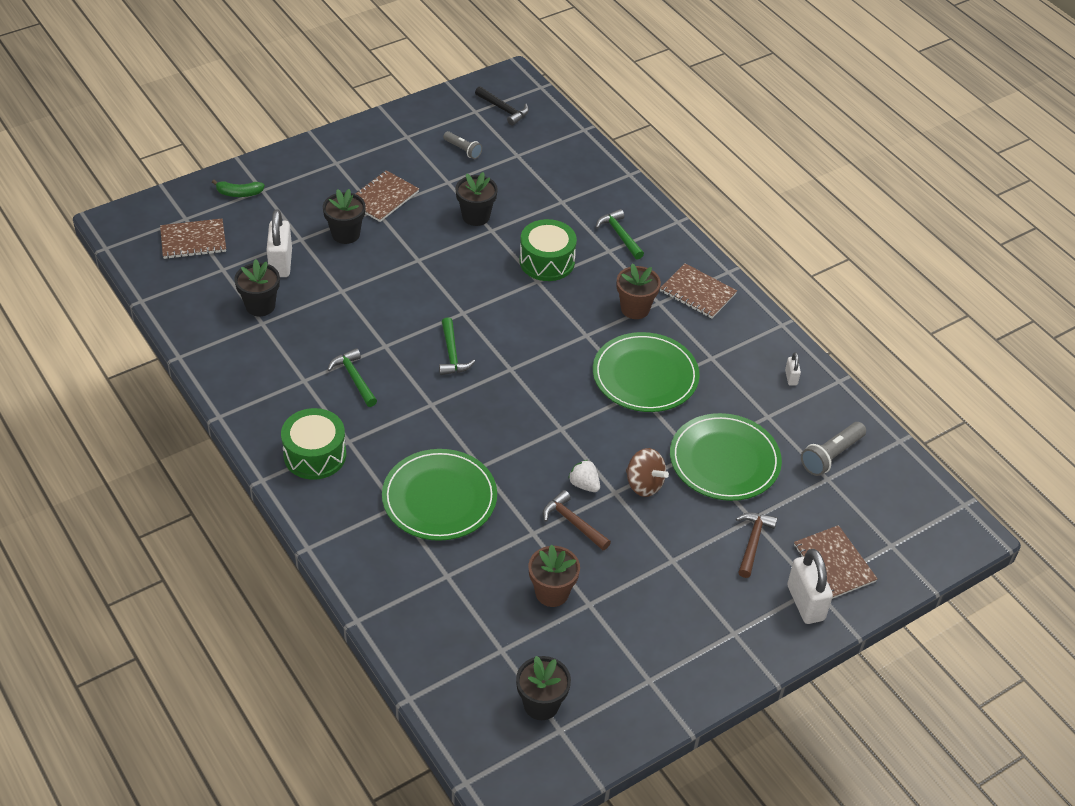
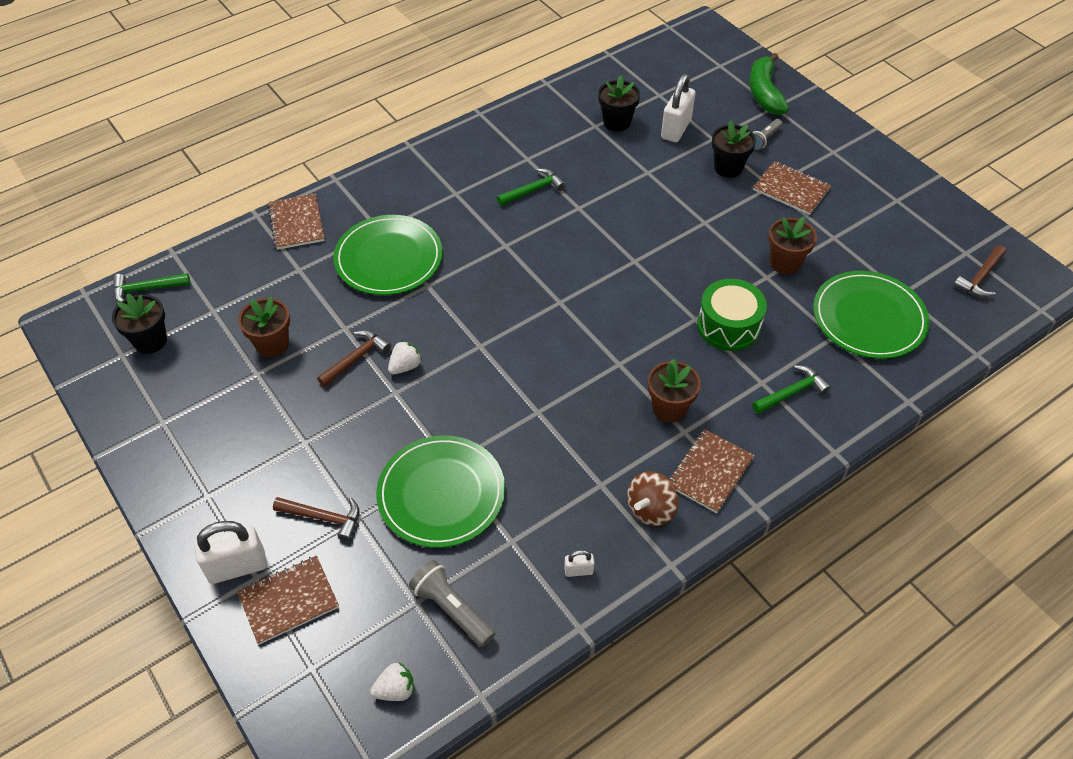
camera: 90 degrees right, 5 degrees up
(193, 240) = (692, 73): brown notebook -> brown notebook (296, 223)
(239, 193) = (764, 93): green banana -> green banana, size x1.74
(281, 263) = (675, 129): white padlock -> white padlock turned 60 degrees counterclockwise
(315, 455) = (438, 174): green drum -> none
(452, 354) = (574, 256): green hammer -> green hammer (146, 289)
(463, 150) = (892, 246): grey flashlight -> grey flashlight (764, 139)
(476, 216) = (785, 263): black flower pot -> brown flower pot
(504, 109) = (980, 277): black hammer -> brown hammer
(644, 484) = (405, 417): brown spinning top -> brown spinning top (650, 509)
(645, 376) = (564, 418): green plate -> green plate (869, 318)
(901, 491) = (395, 690): none -> white strawberry

